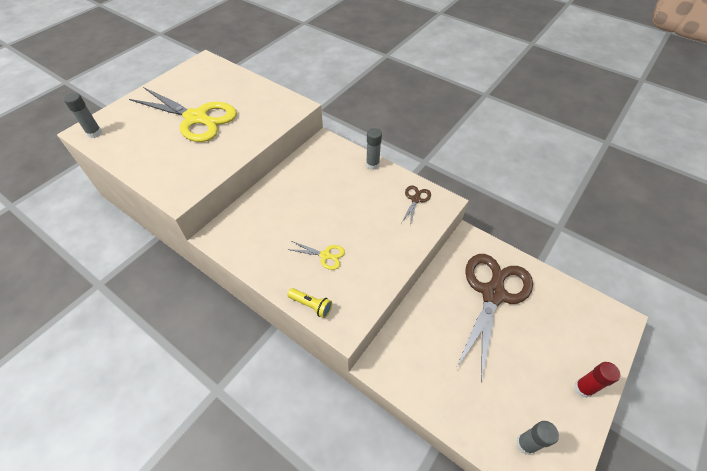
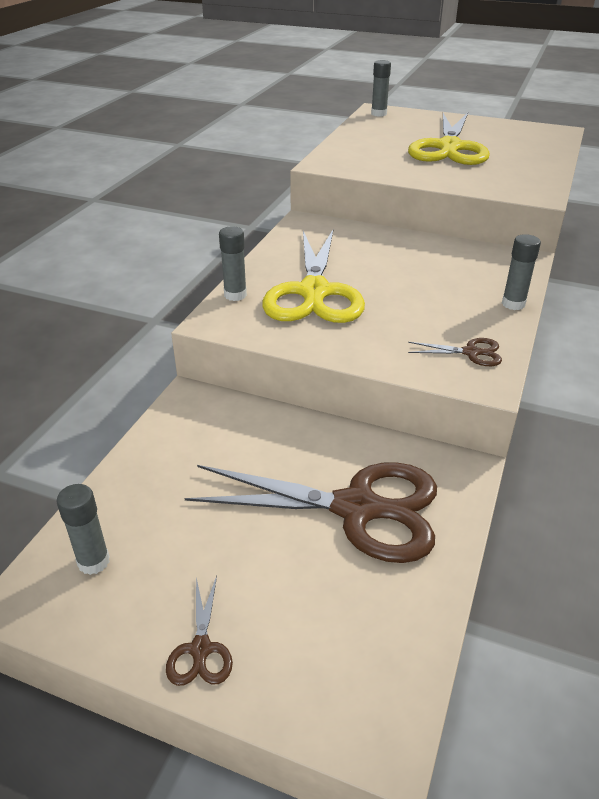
camera: 75 degrees right, 15 degrees down
(311, 305) = (235, 295): yellow flashlight -> grey glue stick
(325, 255) = (314, 292): yellow scissors -> yellow scissors, size x2.39
(583, 388) = (201, 649): red glue stick -> brown scissors

